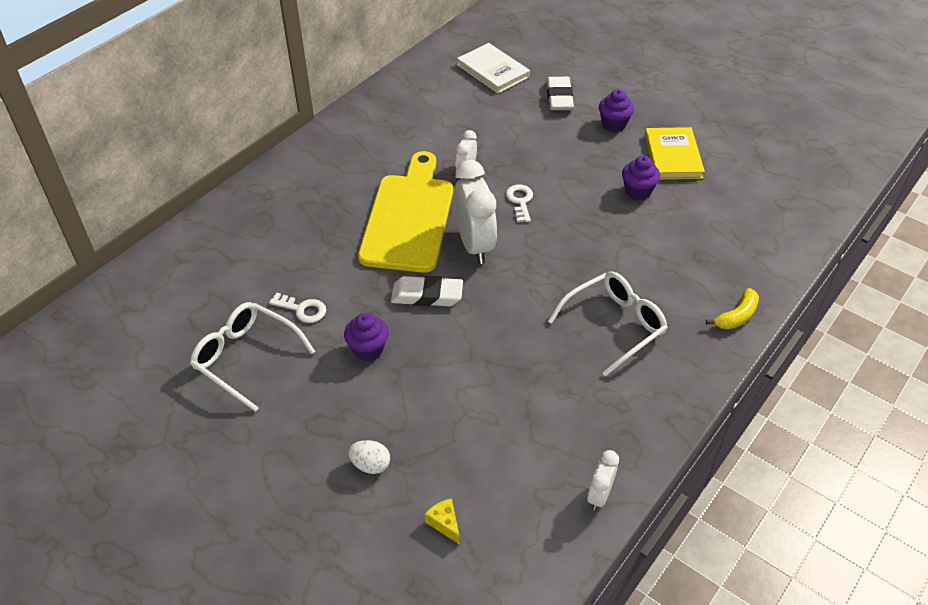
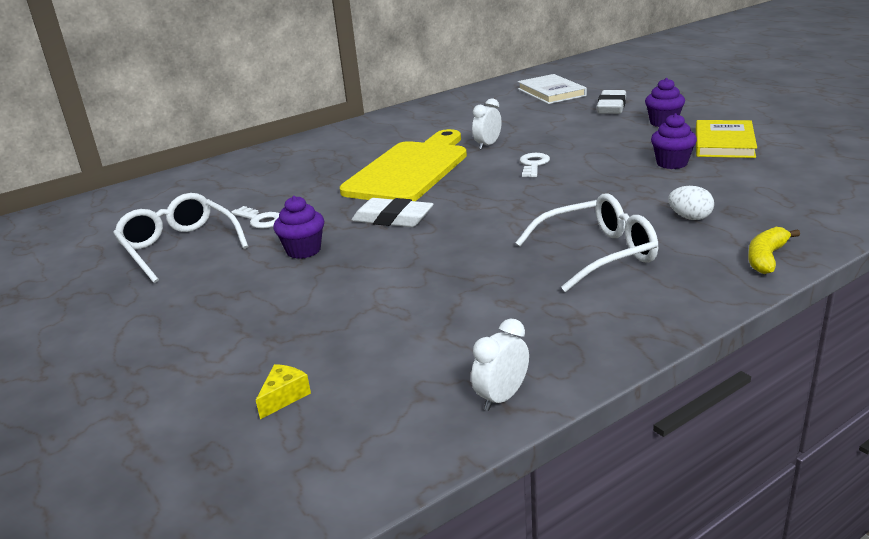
camera: 20 degrees right, 20 degrees down
(370, 465) = (237, 336): white egg -> white egg (690, 217)
(444, 523) = (284, 397): yellow cheese -> yellow cheese turned 45 degrees clockwise
(474, 245) = (466, 189): white clock -> none
(737, 316) = (766, 258): yellow banana -> yellow banana turned 150 degrees clockwise

